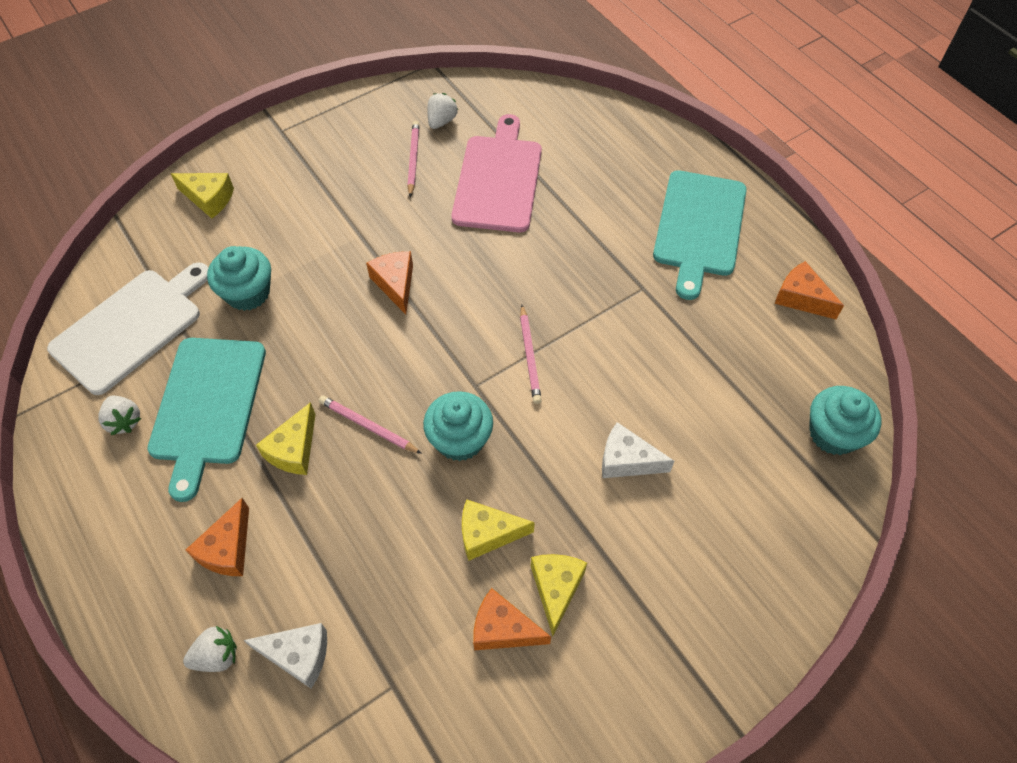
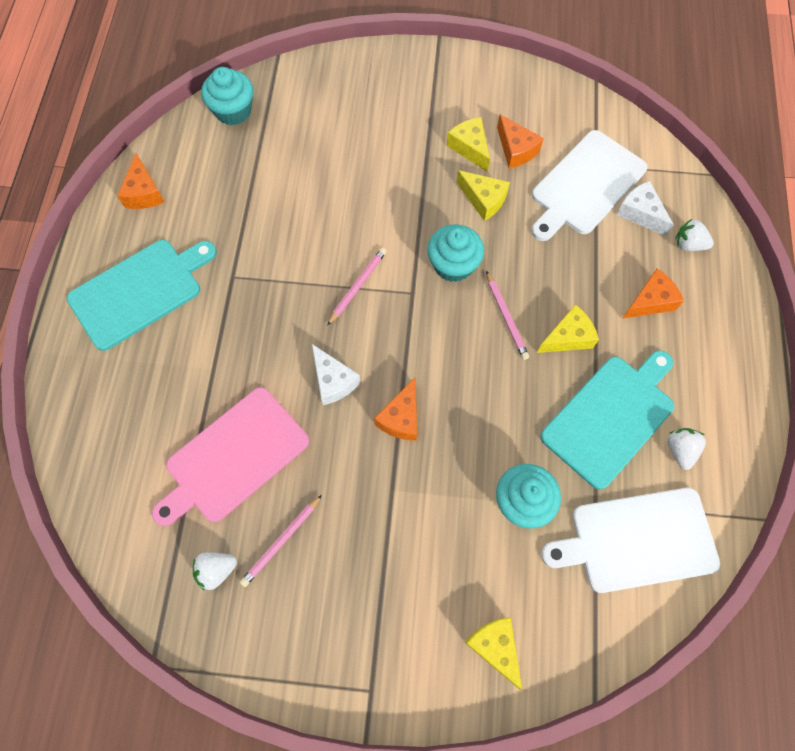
camera: 140 degrees left, 10 degrees up
(386, 644) = (586, 185): none -> white cutting board
(556, 588) = (470, 148): yellow cheese -> yellow cheese turned 105 degrees clockwise
(626, 460) = (364, 180): white cheese -> white cheese (333, 381)

